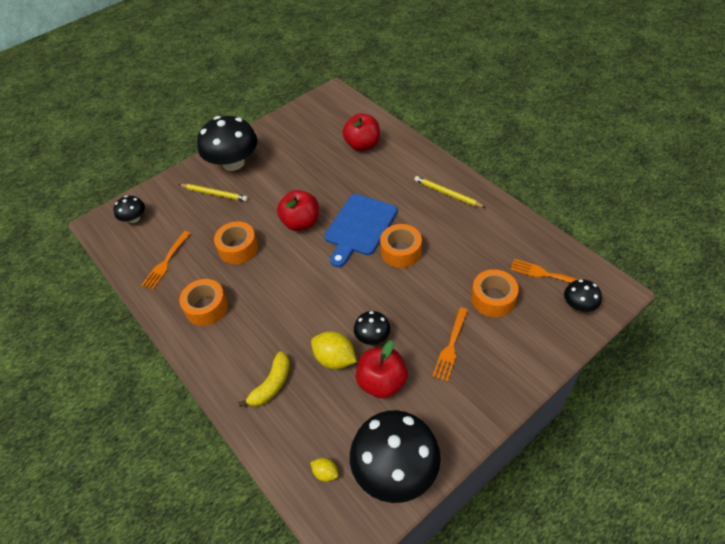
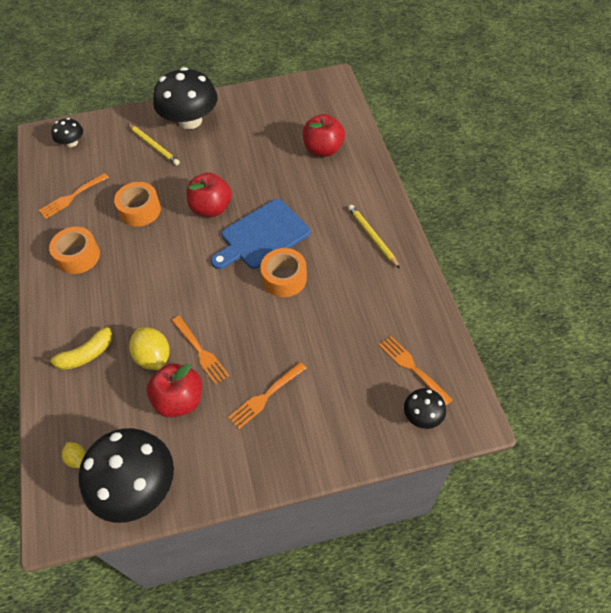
camera: 25 degrees right, 5 degrees up
(372, 336) = (200, 352): black mushroom -> orange fork
(493, 299) = (339, 368): orange tape -> none

